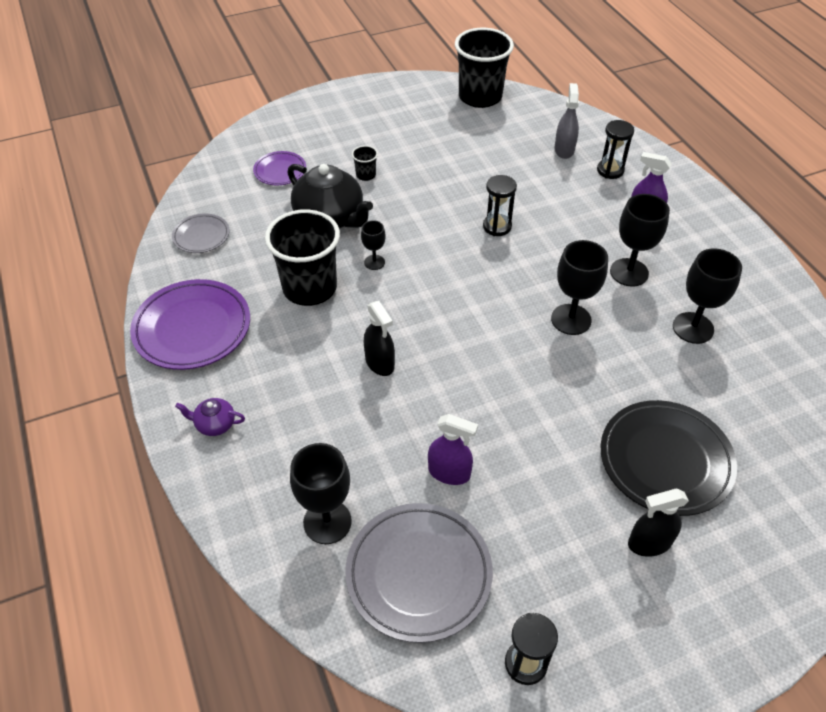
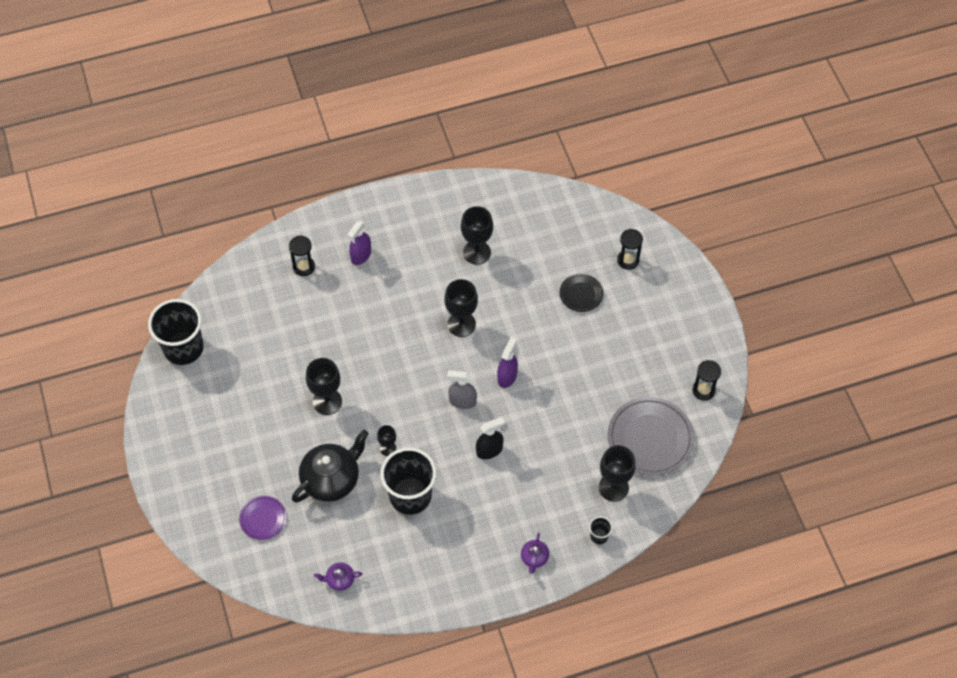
camera: 85 degrees left, 10 degrees up
(192, 328) = (443, 579): purple plate -> none
(201, 236) = (339, 580): grey plate -> purple teapot
(366, 175) = (280, 449): black cup -> black cup (599, 536)
(449, 473) = (582, 415): purple spray bottle -> purple spray bottle (507, 377)
(497, 226) = (359, 358): black hourglass -> black hourglass (628, 260)
(564, 150) = (271, 295): grey spray bottle -> grey spray bottle (462, 401)
(629, 272) = (420, 279): black goblet -> black goblet (327, 401)
(649, 543) = (636, 315): black spray bottle -> none
(665, 460) = (581, 294): black plate -> black plate, size x0.53

